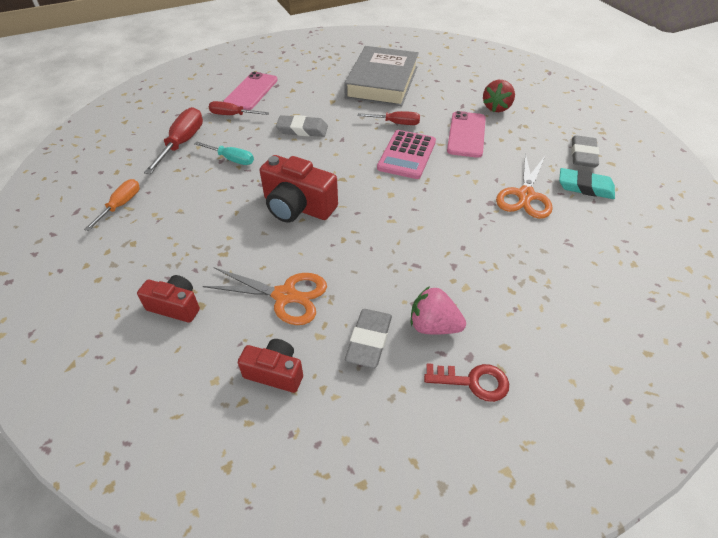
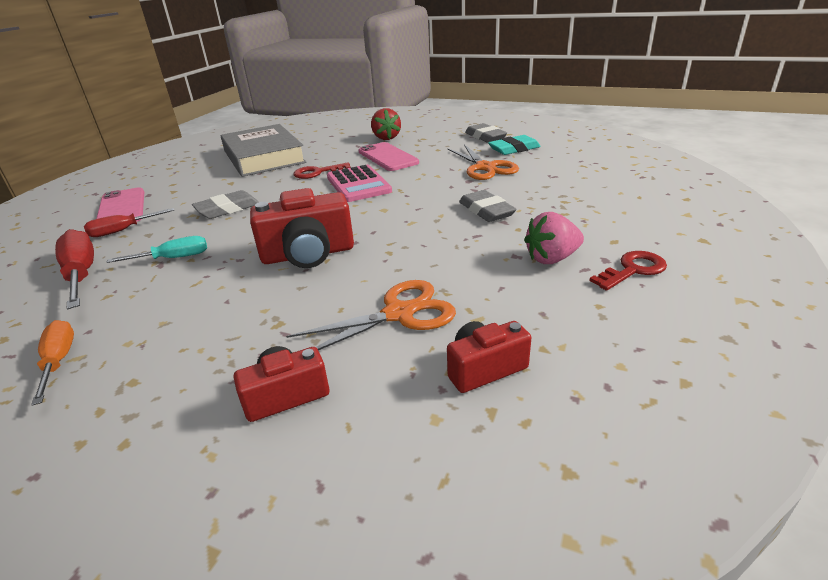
camera: 40 degrees left, 15 degrees down
(369, 340) = (522, 295): grey eraser -> grey eraser (486, 210)
(396, 123) = (317, 172): red screwdriver -> red key

